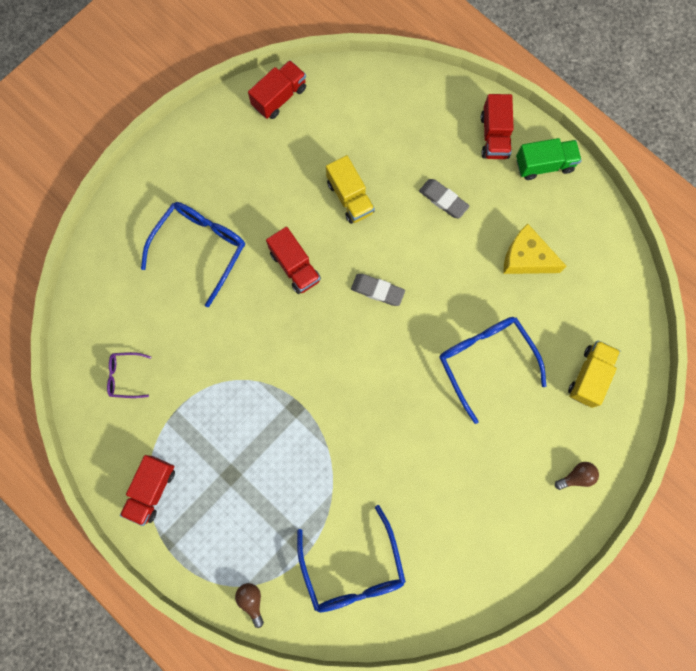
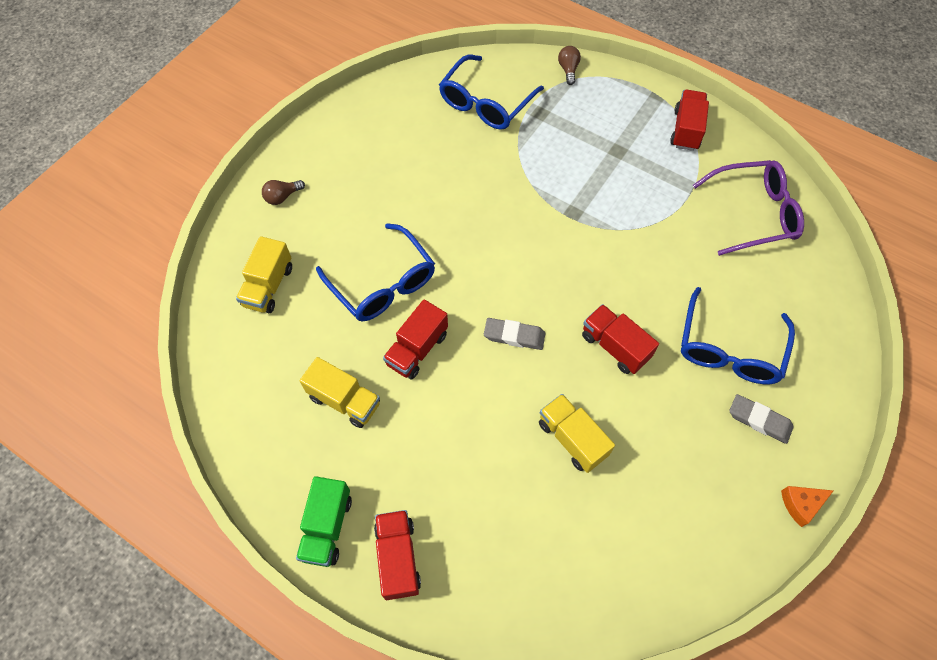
camera: 170 degrees right, 15 degrees down
(126, 376) = (752, 213): purple glasses -> purple glasses, size x2.01
(195, 123) = (801, 504): none -> orange cheese
(251, 600) = (568, 70): brown light bulb -> brown light bulb turned 150 degrees counterclockwise
(279, 97) = (704, 564): red truck -> red truck (417, 349)
(352, 567) = (486, 102): blue glasses -> blue glasses turned 120 degrees counterclockwise
(443, 200) = (454, 456): grey eraser -> grey eraser (759, 420)
(526, 258) = (344, 400): yellow cheese -> yellow truck
(544, 165) = (327, 527): green truck -> green truck turned 60 degrees counterclockwise

